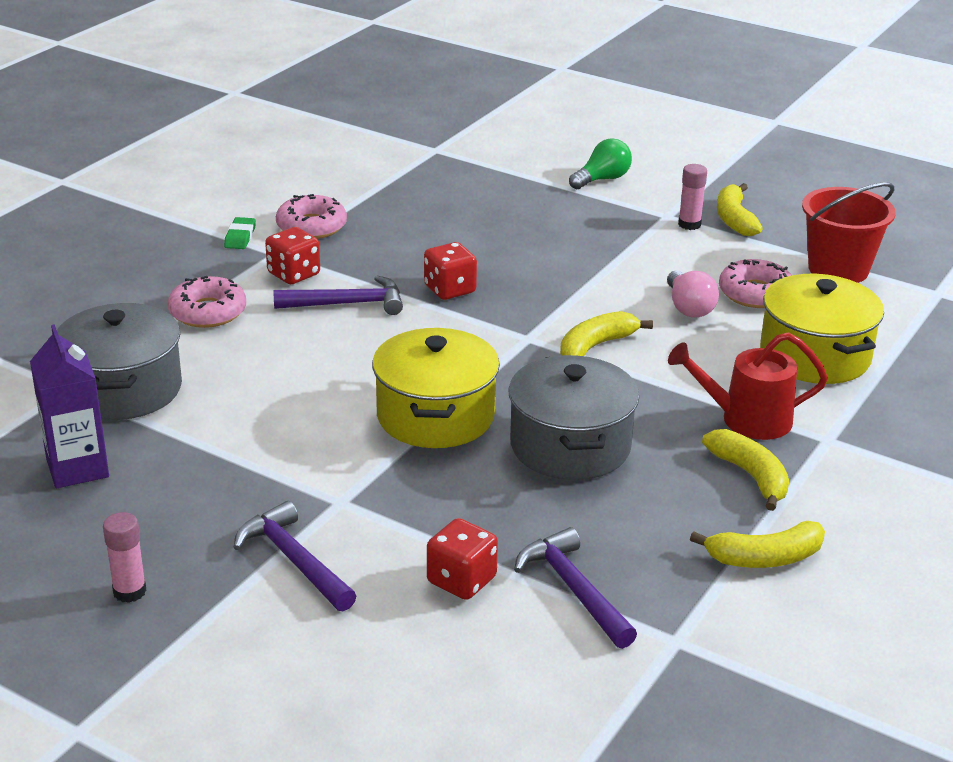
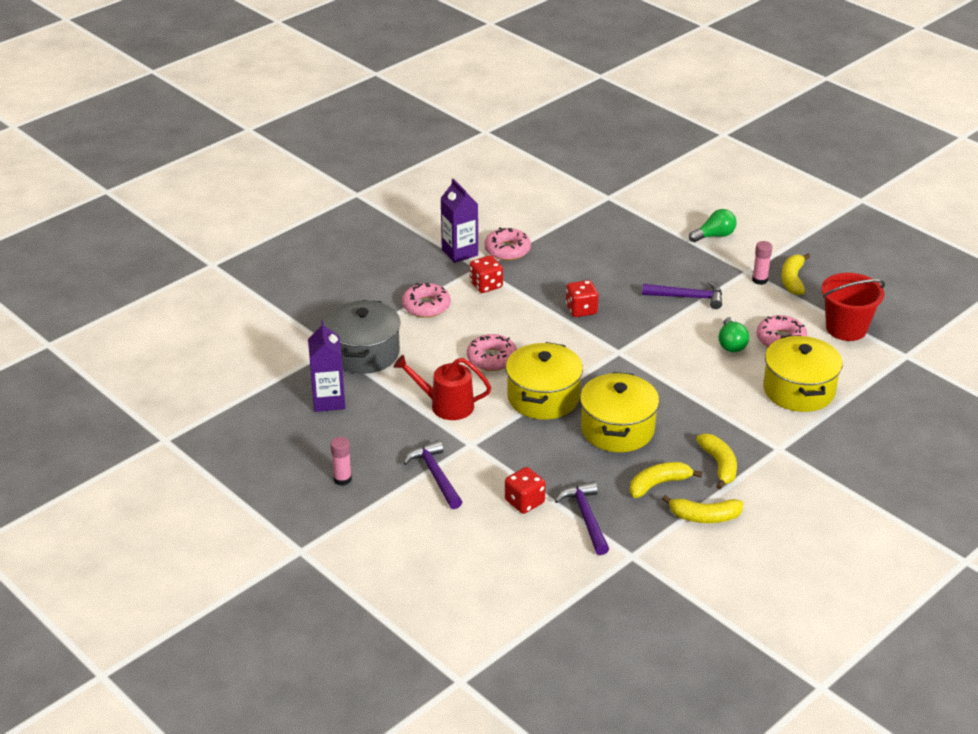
camera: 15 degrees right, 5 degrees up
(240, 237) = (459, 252): green eraser -> purple carton
(334, 371) = (492, 358): none -> pink donut
(347, 304) = (513, 311): purple hammer -> purple hammer (687, 297)
(570, 446) = (617, 429): grey pot -> yellow pot
(596, 346) = (659, 364): yellow banana -> yellow banana (658, 484)
(688, 307) = (731, 344): pink light bulb -> green light bulb
(747, 420) = (734, 428): red watering can -> red watering can (446, 405)

